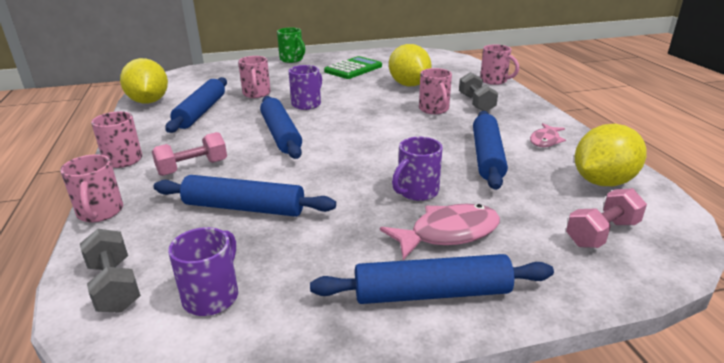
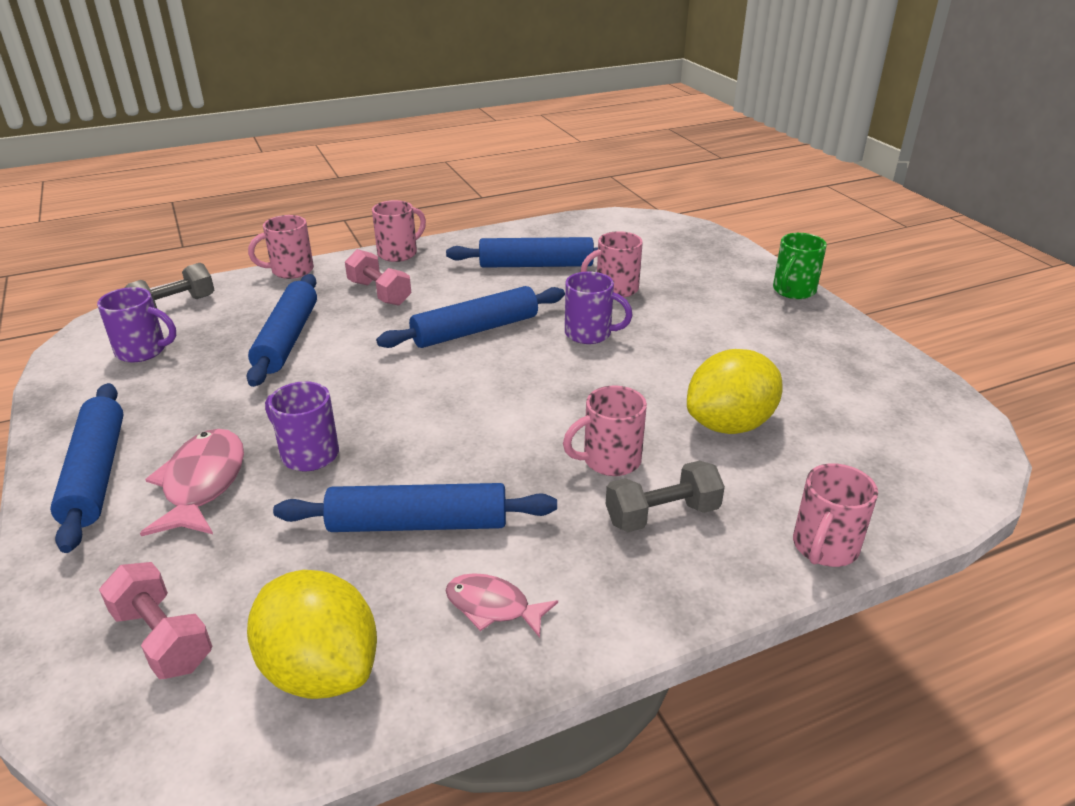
camera: 80 degrees right, 5 degrees up
(149, 101) = (559, 228): yellow lemon -> none
(353, 69) = (784, 355): green calculator -> none
(448, 233) = (202, 484): pink fish -> pink fish turned 150 degrees counterclockwise

